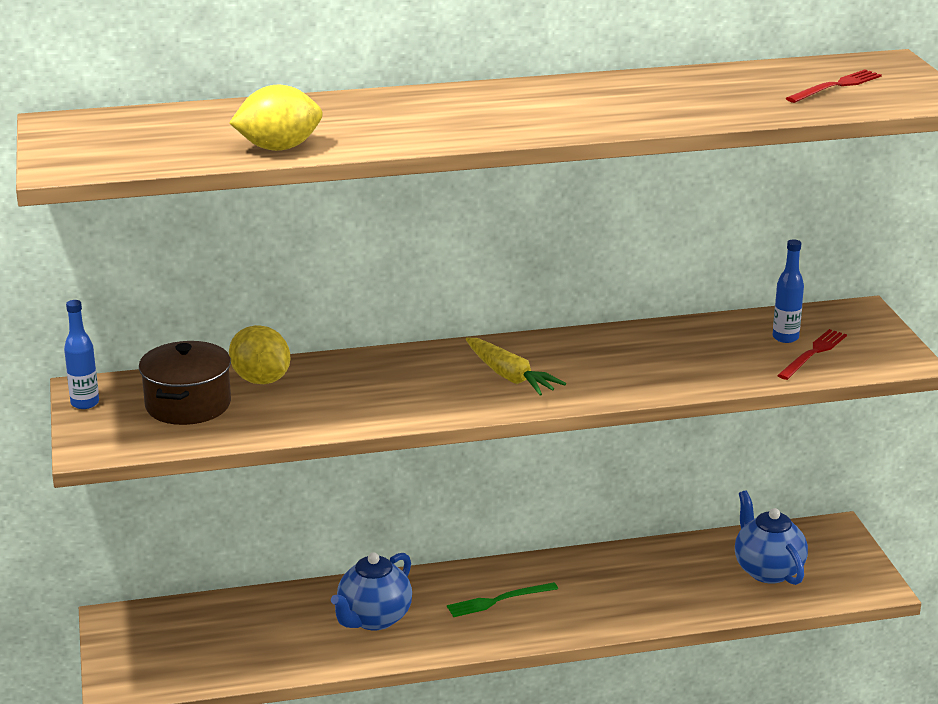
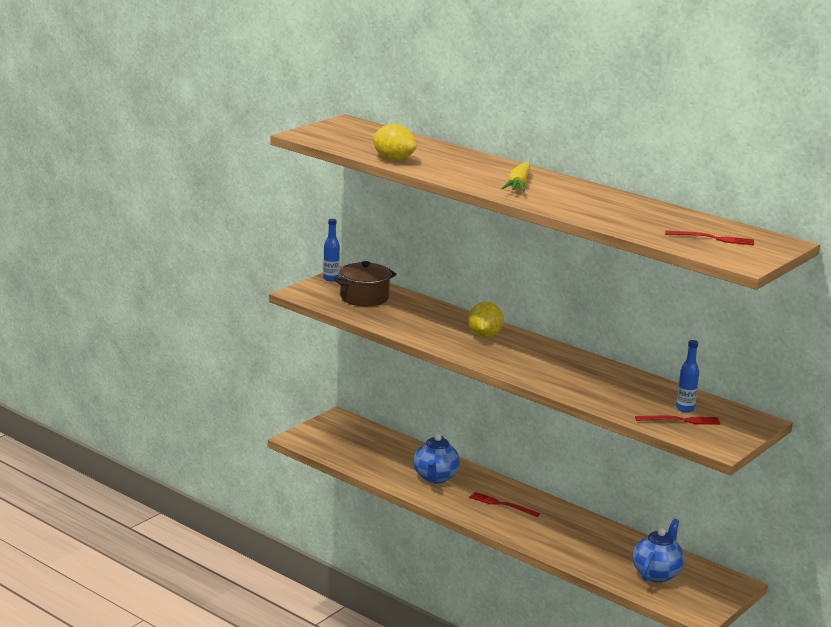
camera: 50 degrees right, 5 degrees down
(261, 380) = (411, 304): yellow lemon -> yellow lemon (484, 335)
(373, 619) = (435, 478): blue teapot -> blue teapot turned 75 degrees counterclockwise
(498, 600) = (502, 504): green fork -> red fork
(510, 377) = (513, 354): yellow carrot -> yellow carrot (518, 185)

